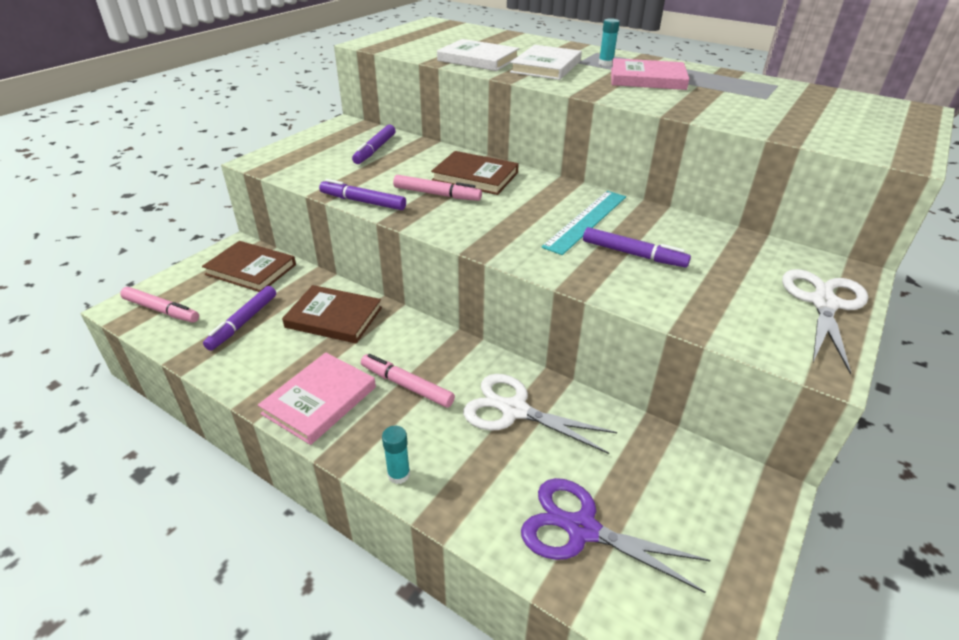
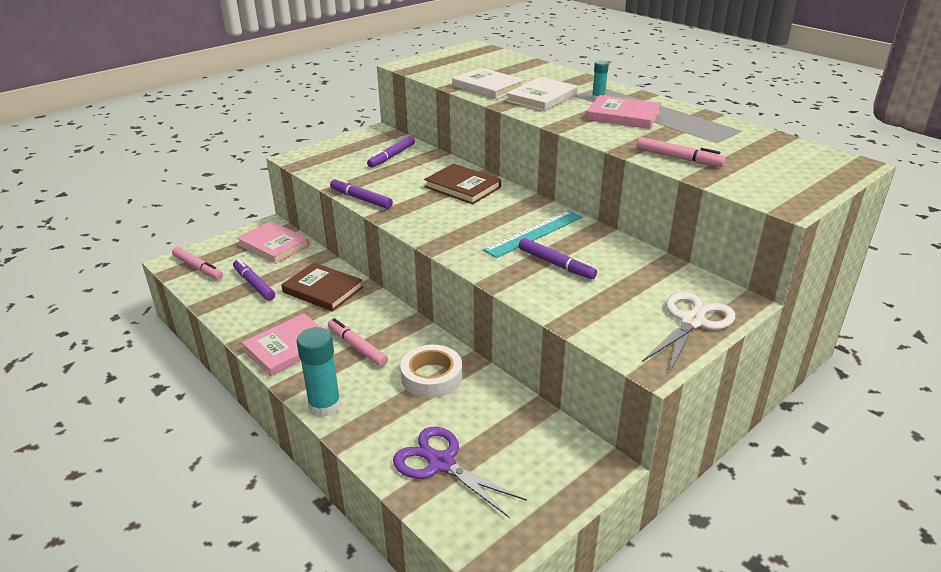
camera: 15 degrees right, 5 degrees down
(243, 322) = (254, 284): purple marker -> purple marker turned 105 degrees clockwise
(251, 269) = (274, 245): brown book -> pink book
(399, 474) = (324, 405): turquoise glue stick -> turquoise glue stick, size x1.85
(437, 194) = (422, 199): pink marker -> pink marker (678, 158)
(514, 410) = (431, 377): white scissors -> white tape

